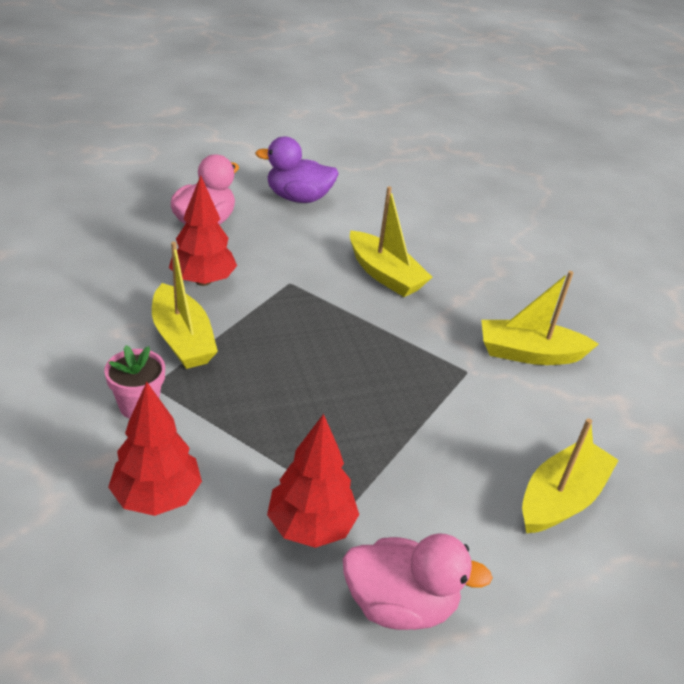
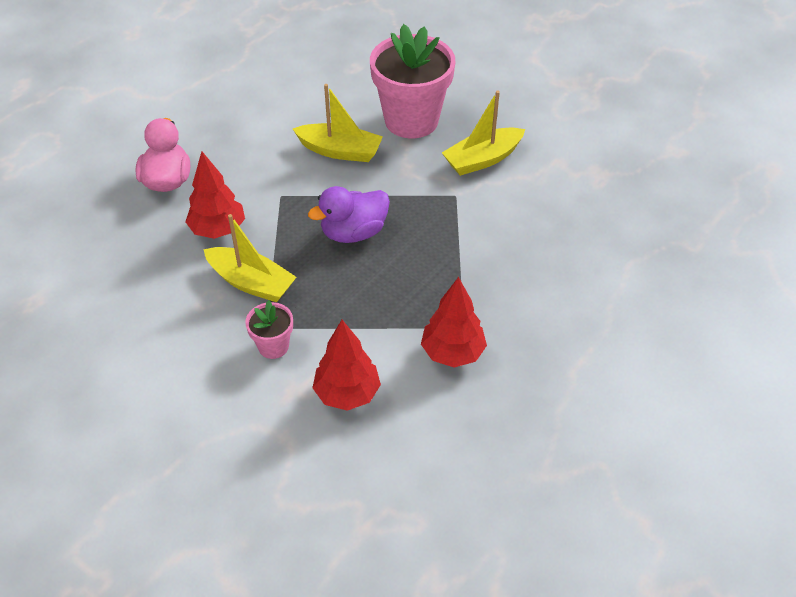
camera: 30 degrees left, 10 degrees up
(298, 198) = (216, 118): purple duck -> purple duck (353, 232)
(400, 604) = (538, 364): pink duck -> none
(483, 283) = (411, 120): none -> pink flower pot
(561, 498) = (573, 248): yellow boat -> none

